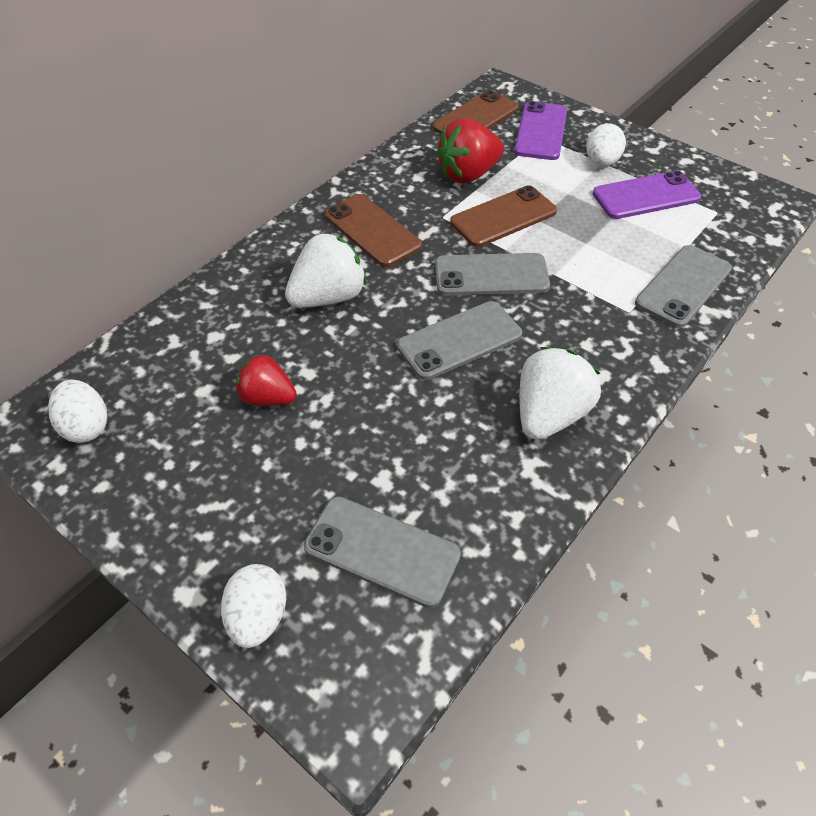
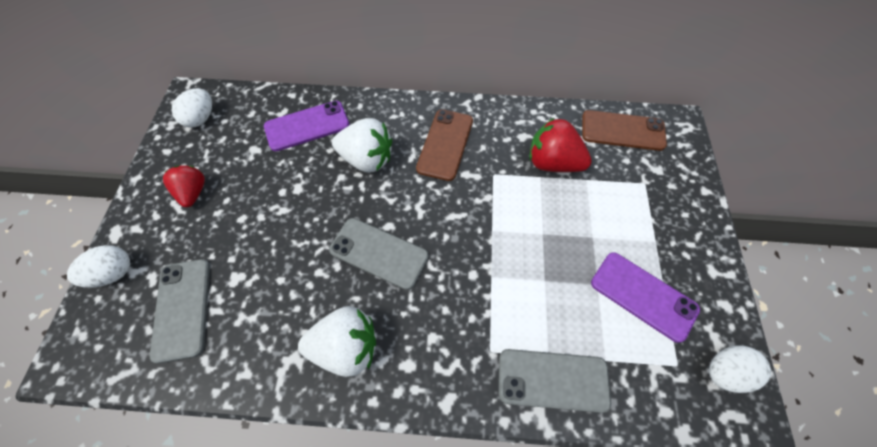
camera: 55 degrees right, 10 degrees up
(267, 398) = (265, 181): red strawberry -> red strawberry (193, 193)
(491, 275) = (457, 236): grey phone -> none
(503, 217) = (525, 210): brown phone -> none
(541, 131) = (651, 179): purple phone -> purple phone (307, 126)
(601, 162) = (654, 241): white egg -> white egg (725, 372)

